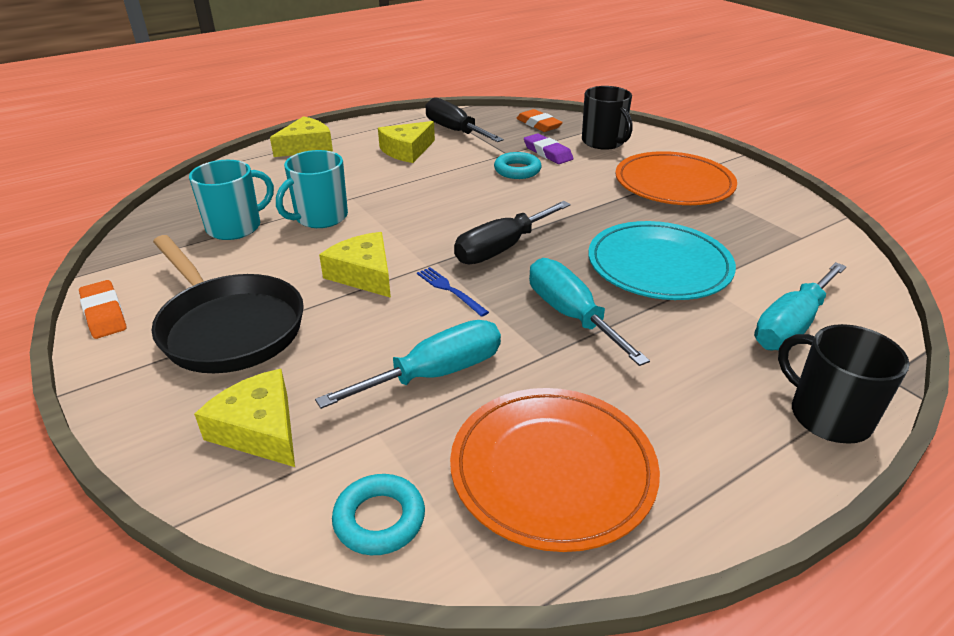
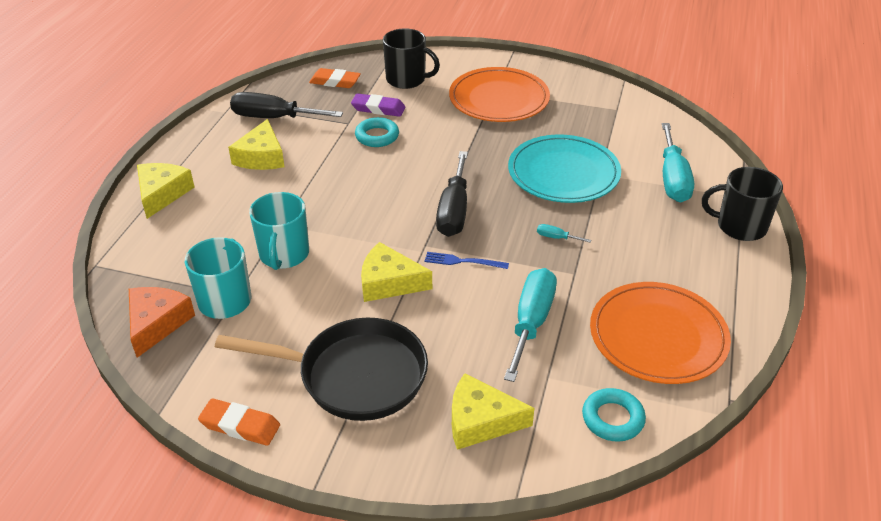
camera: 40 degrees left, 5 degrees up
(173, 220) = (157, 323): none -> orange cheese
(571, 315) = (556, 238): turquoise screwdriver -> turquoise screwdriver, size x0.41

